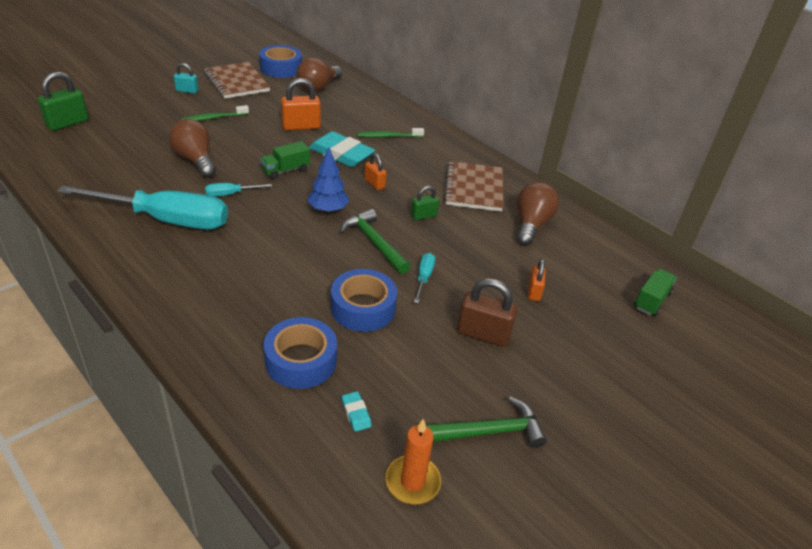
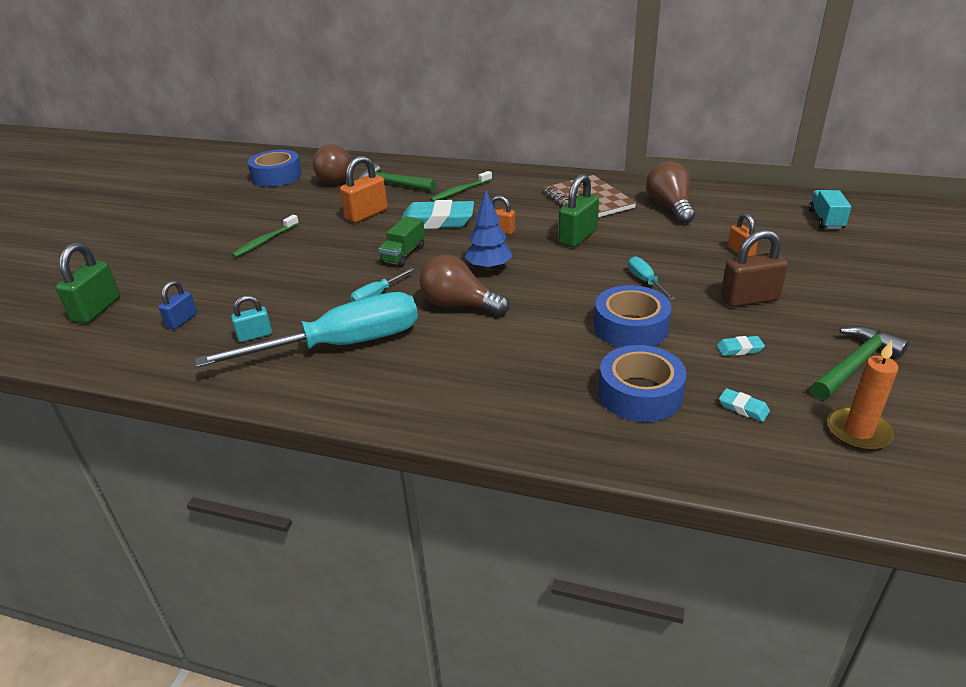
camera: 25 degrees left, 5 degrees down
(101, 154) = (182, 320): none -> blue padlock
(187, 91) = (201, 229): turquoise padlock -> turquoise padlock (255, 335)
(195, 160) = (298, 283): brown light bulb -> brown light bulb (459, 305)
(236, 82) = (246, 203): brown notebook -> none
(374, 242) = (566, 275): green hammer -> green hammer (392, 184)
(417, 368) = (739, 349): none -> turquoise eraser
(423, 216) = (578, 237): green padlock -> green padlock, size x1.67
(651, 300) = (826, 220): green truck -> turquoise truck

